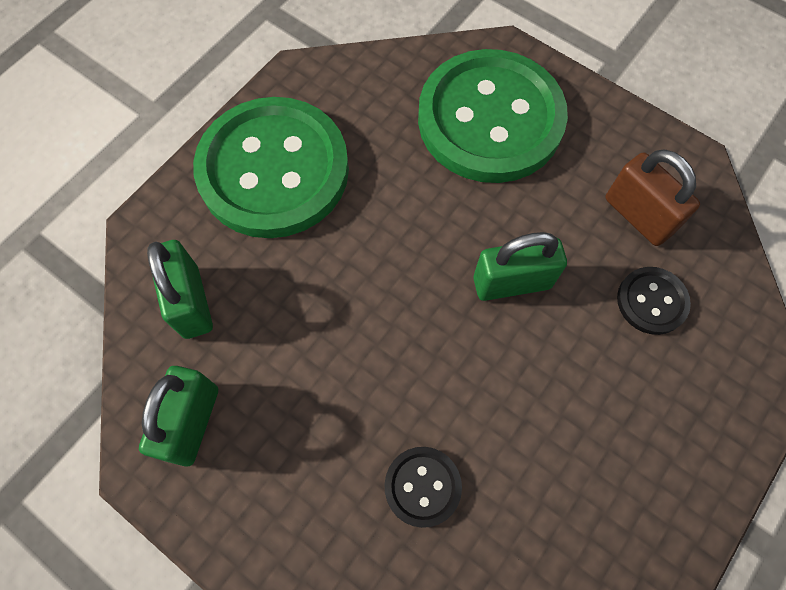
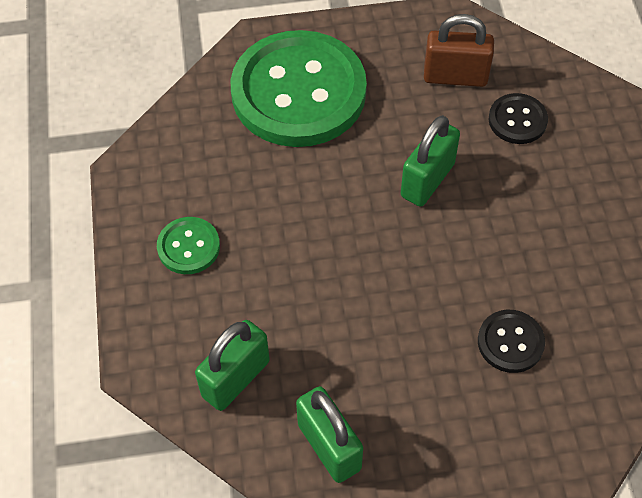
camera: 45 degrees left, 10 degrees down
(191, 302) = (235, 378): green padlock -> green padlock turned 75 degrees counterclockwise
(273, 170) = (188, 247): green button -> green button, size x0.42

